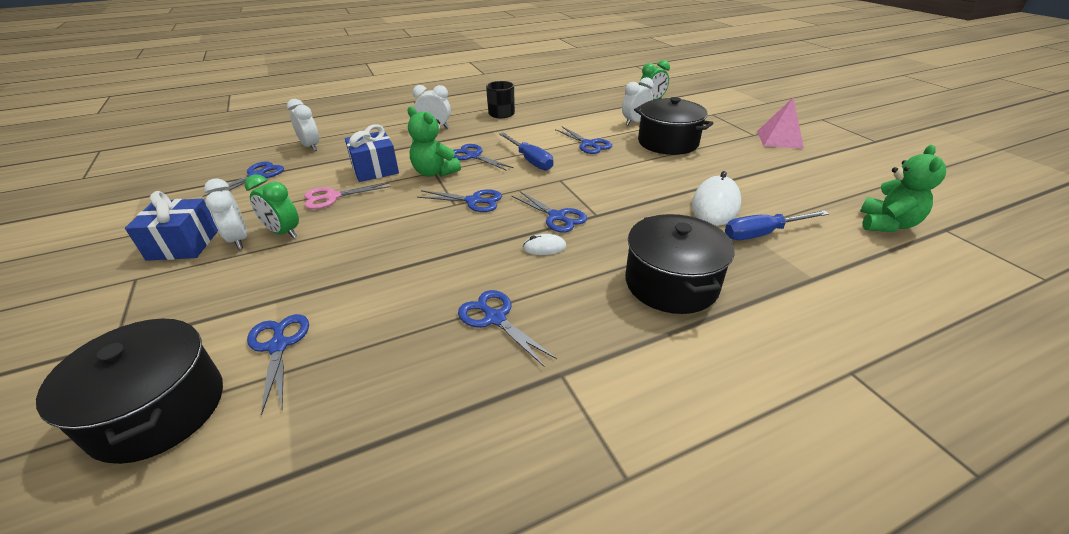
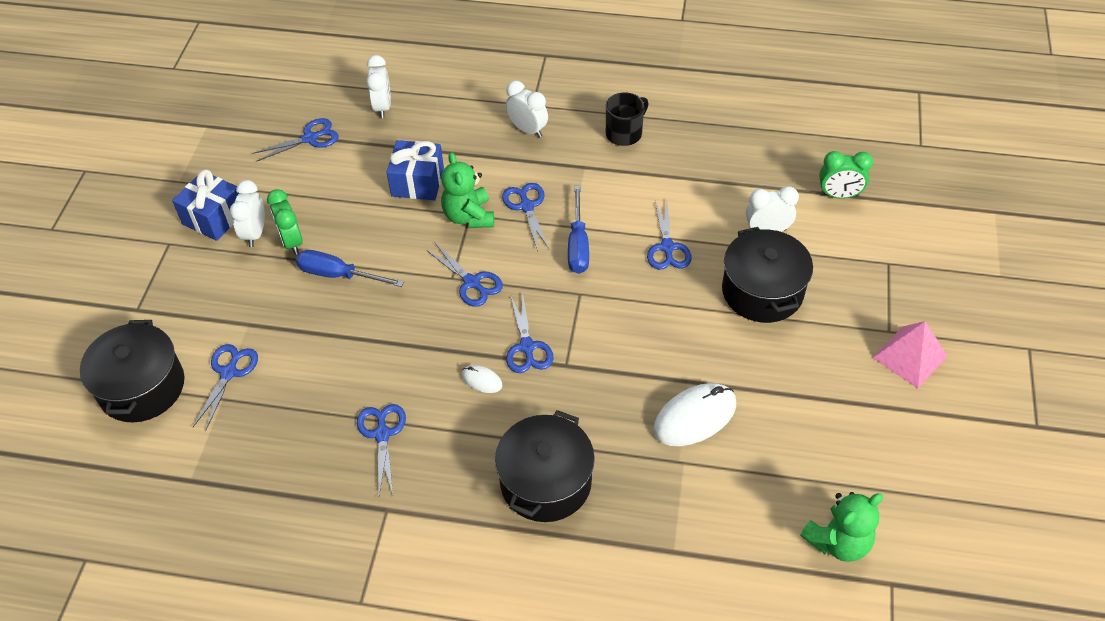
camera: 35 degrees right, 15 degrees up
(332, 197) = (355, 209): pink scissors -> none
(762, 234) = (694, 478): blue screwdriver -> blue screwdriver (338, 275)

